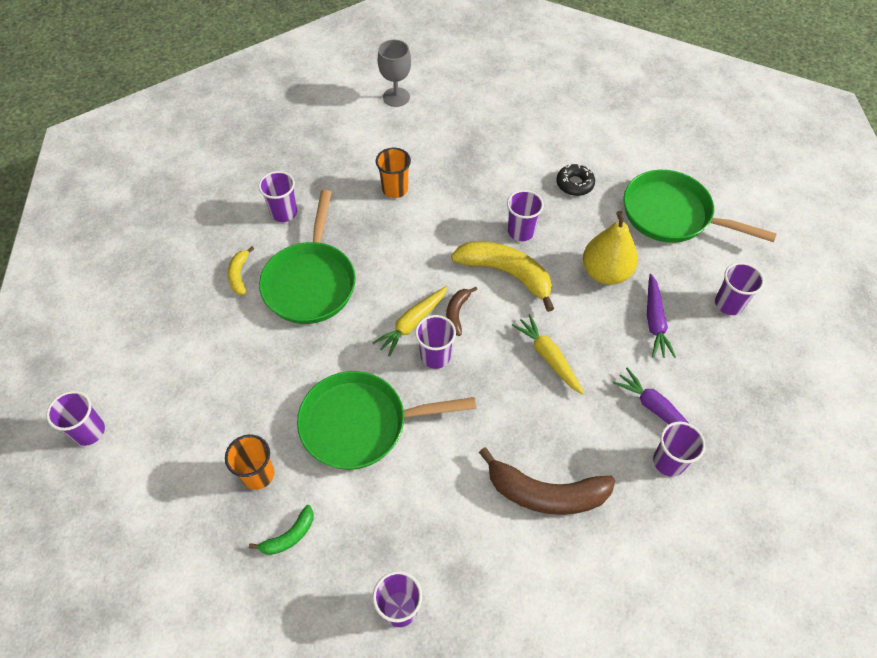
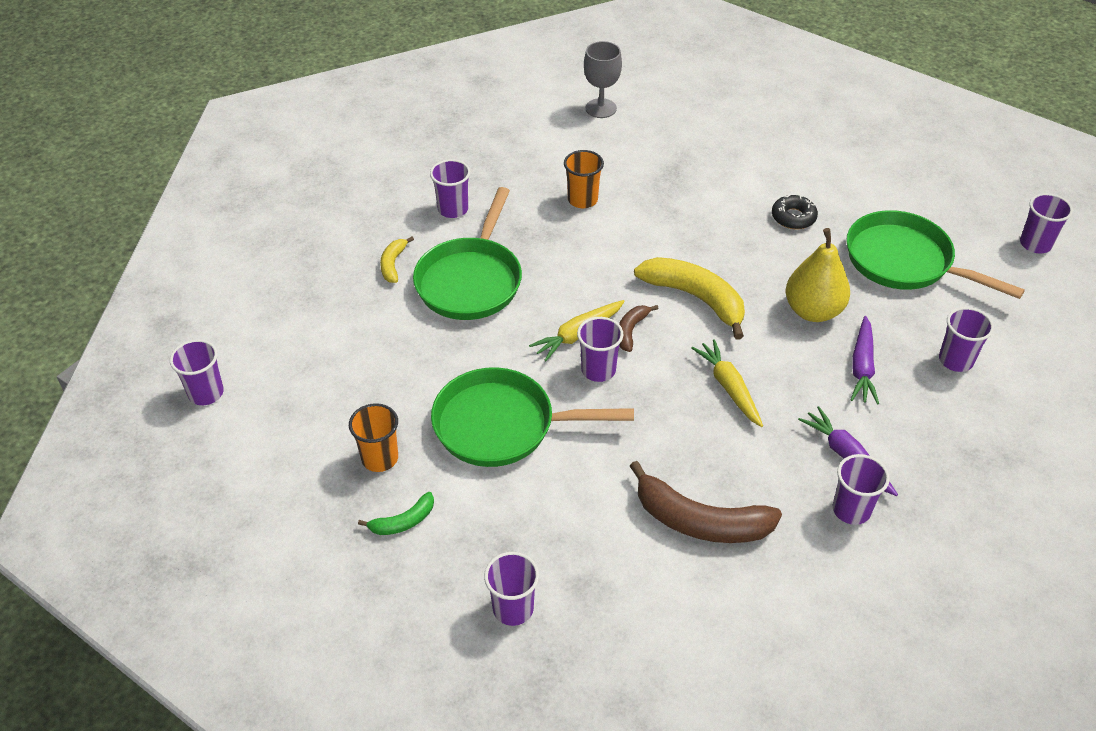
camera: 10 degrees right, 10 degrees down
(521, 231) = (720, 258): purple cup -> purple cup (1035, 244)

